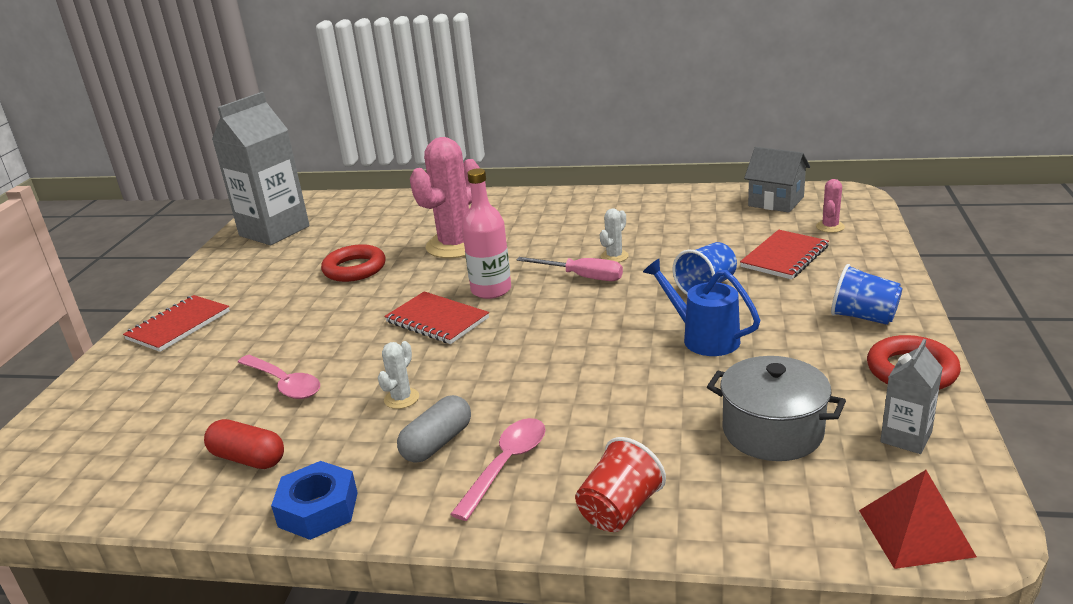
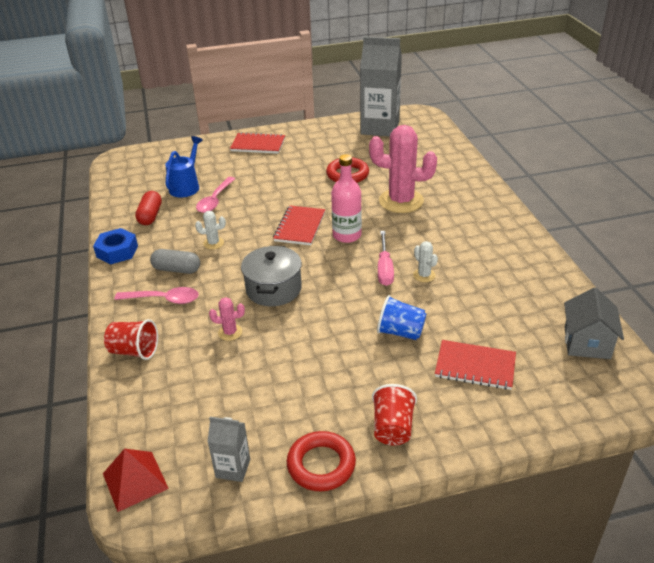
camera: 65 degrees right, 10 degrees up
(614, 256) = (424, 275): white cactus -> white cactus turned 45 degrees clockwise
(703, 337) = (325, 346): blue watering can -> blue watering can (186, 186)
(772, 431) = (222, 400): grey pot -> grey pot (273, 289)
(830, 227) = (554, 386): pink cactus -> pink cactus (230, 332)
(863, 317) = (392, 428): blue cup -> red cup

